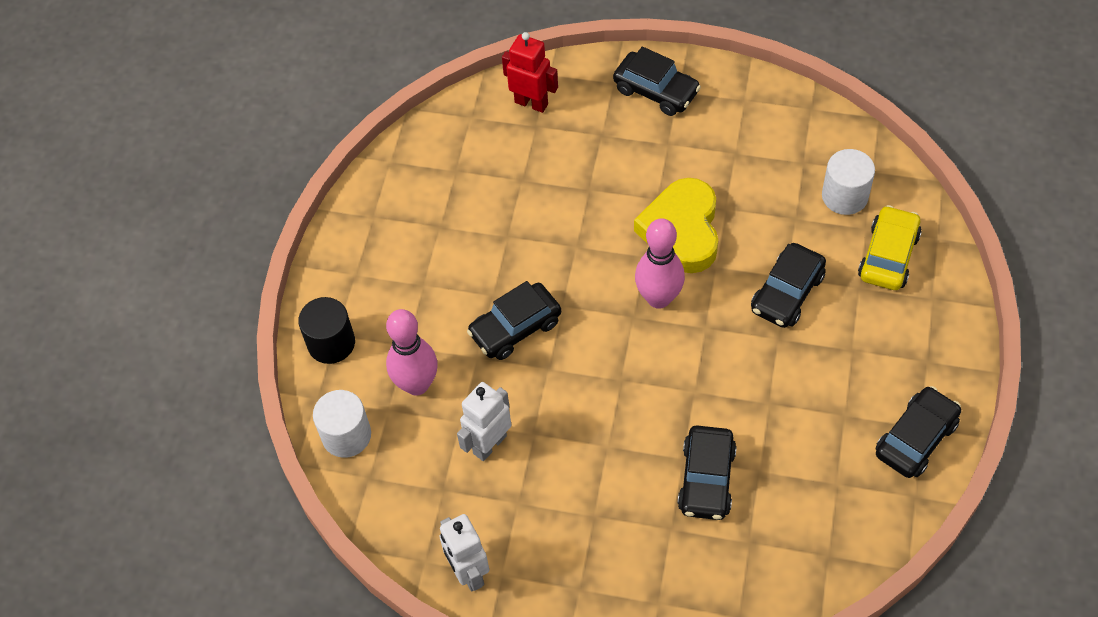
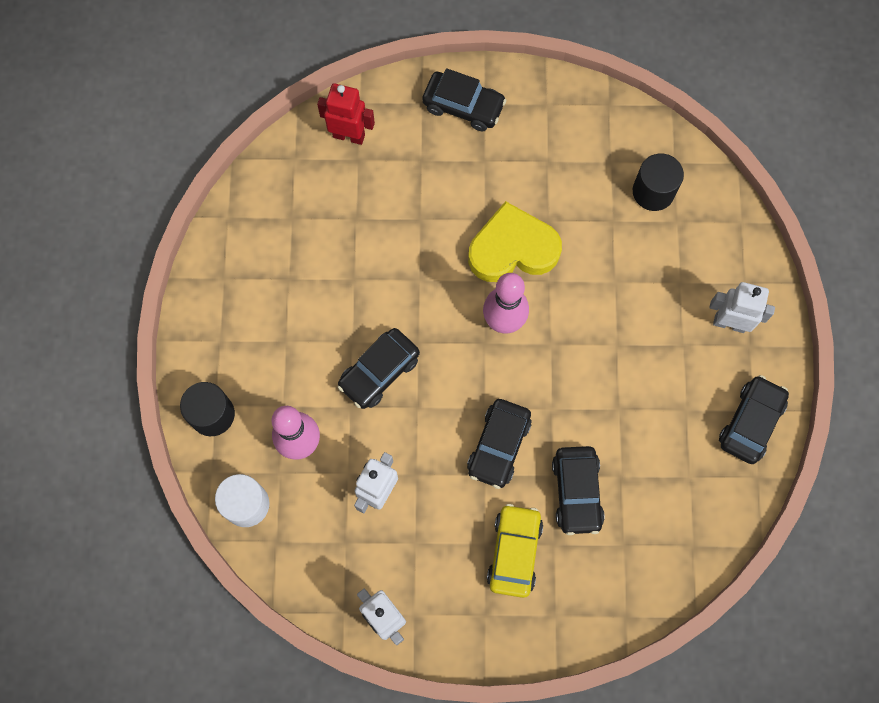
camera: 15 degrees left, 15 degrees up
(682, 230) = (512, 249): yellow heart -> yellow heart turned 90 degrees clockwise
(787, 293) = (617, 298): black car -> black car (498, 446)
(844, 196) = (653, 191): white cylinder -> black cylinder
(888, 256) = (701, 247): yellow car -> yellow car (514, 552)
(908, 335) = (729, 323): none -> white robot

